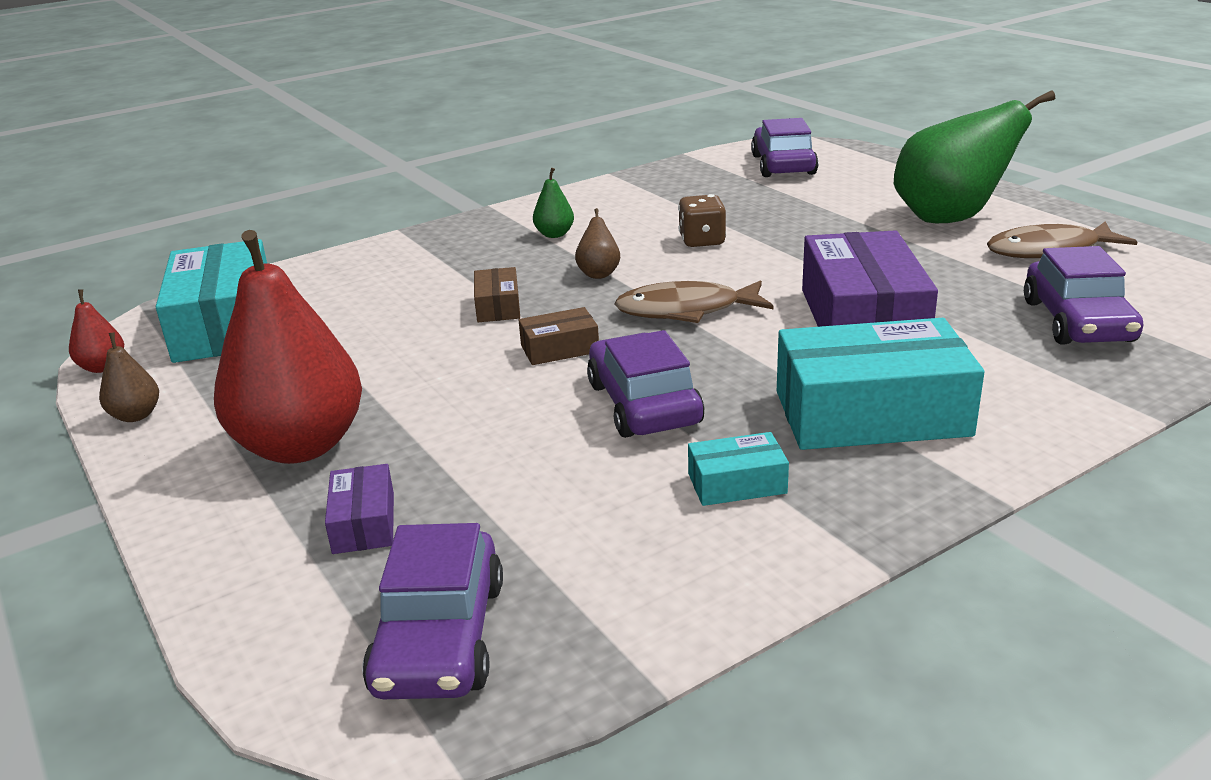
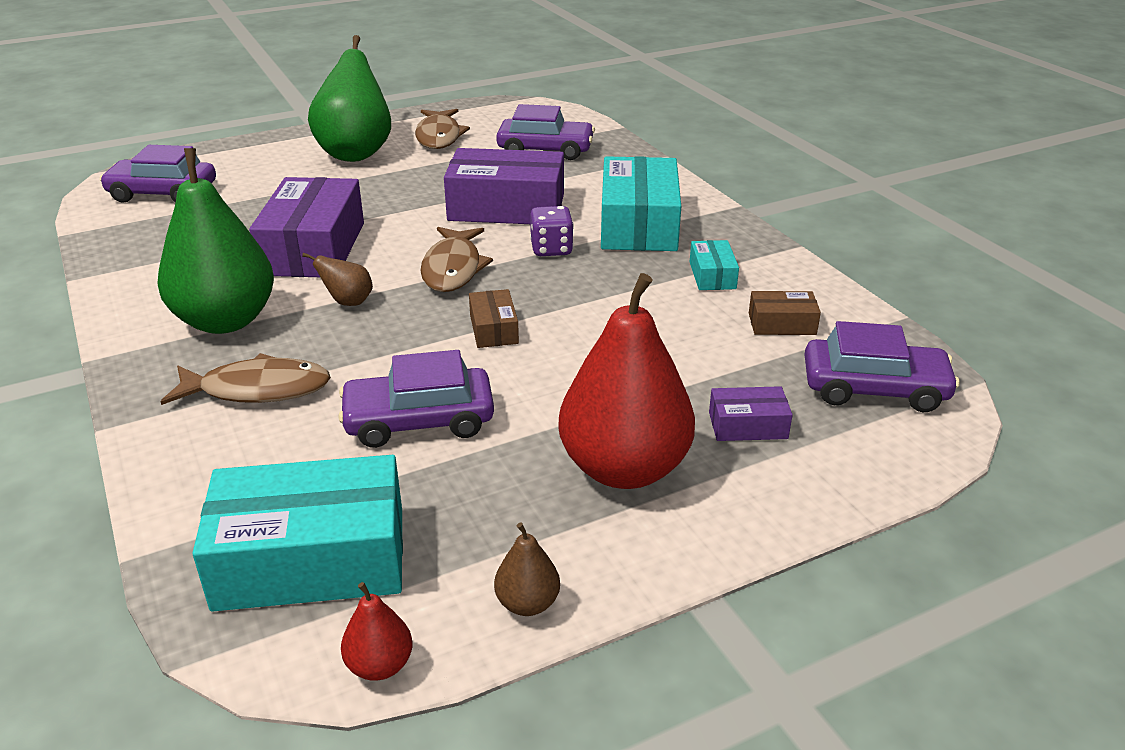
camera: 85 degrees left, 5 degrees up
(447, 266) = (258, 389): none -> brown fish
(498, 306) = (386, 358): brown box -> brown box (782, 324)
(554, 234) = (226, 321): green pear -> green pear, size x2.37
(643, 404) = (601, 298): purple car -> purple car (419, 421)
(702, 241) = (313, 248): brown dice -> purple box
(760, 359) = (551, 249): none -> purple dice

